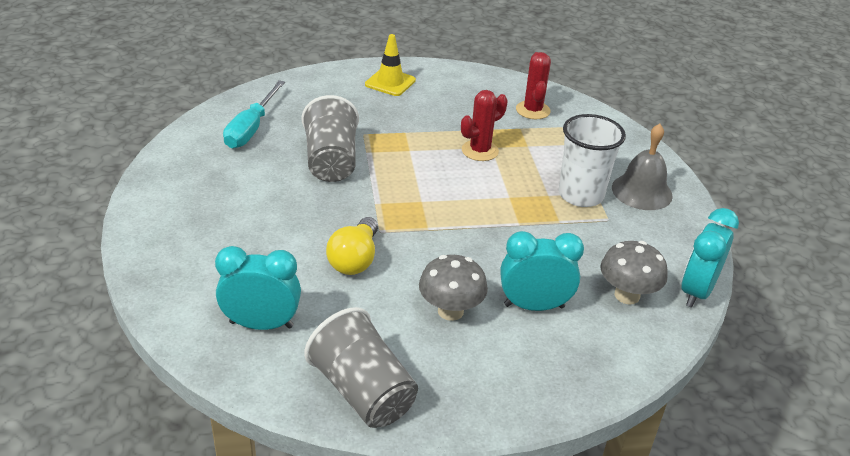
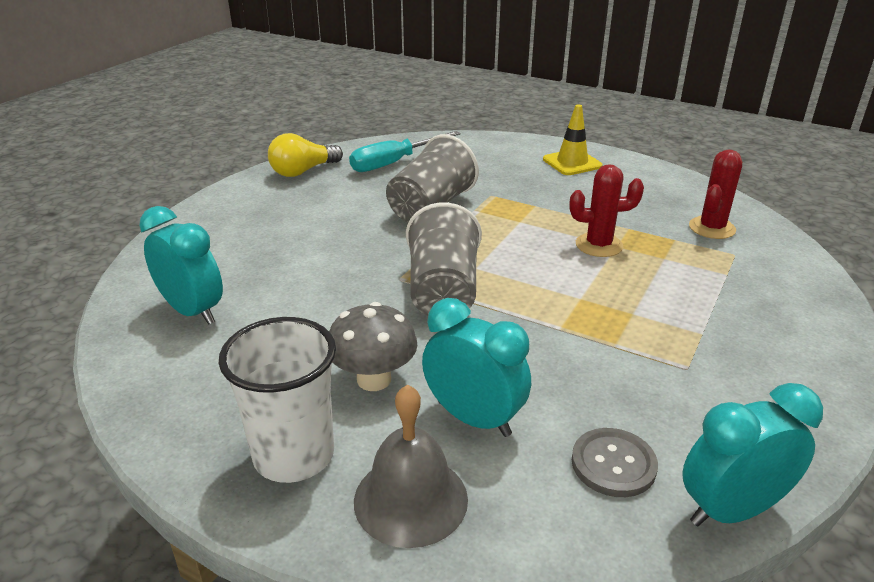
camera: 40 degrees right, 5 degrees down
(355, 259) = (344, 293): yellow light bulb -> yellow light bulb (303, 171)
(362, 391) = (190, 412): grey cup -> grey cup (443, 291)
(581, 195) = (678, 328): white cup -> white cup (294, 455)
(627, 295) = (613, 464): grey mushroom -> grey button
(642, 191) = (775, 355): grey bell -> grey bell (410, 499)

